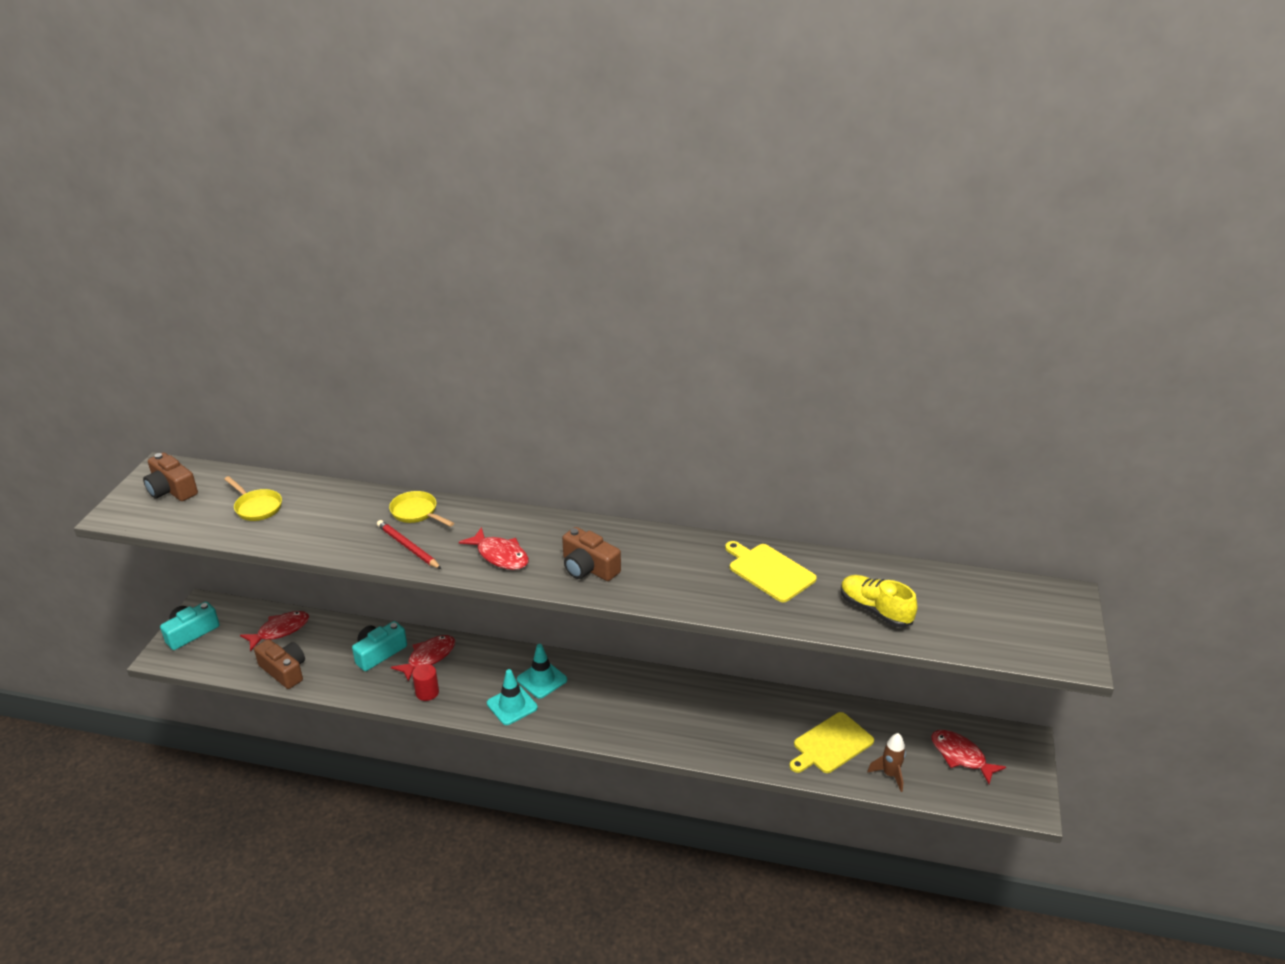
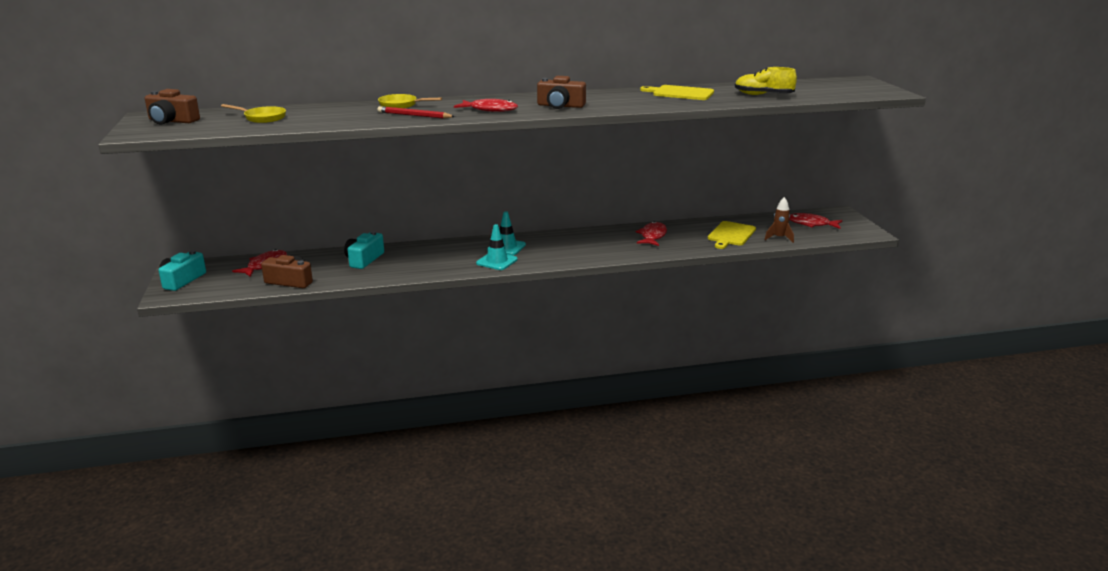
camera: 25 degrees left, 10 degrees down
(427, 692) = (424, 268): red cylinder -> none
(428, 657) = (407, 254): red fish -> red fish (652, 236)

